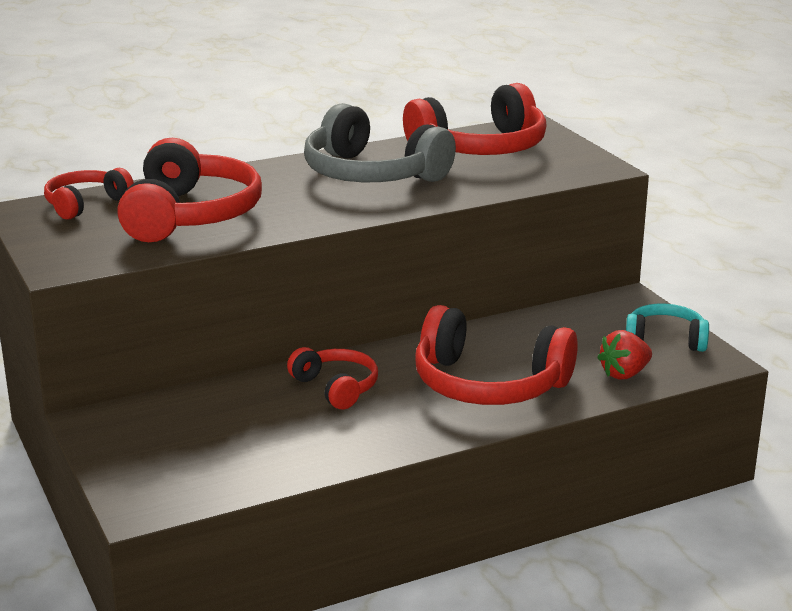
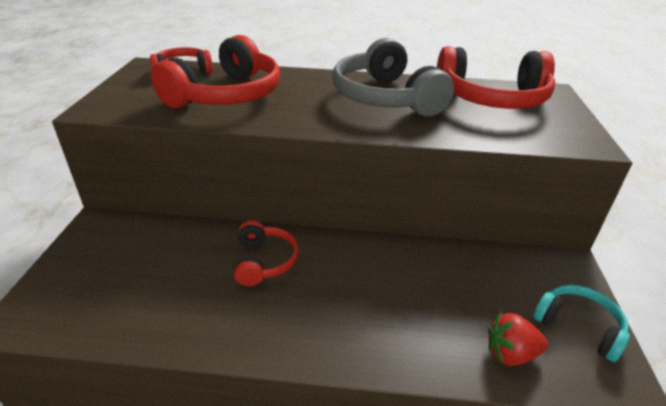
camera: 30 degrees right, 10 degrees up
(488, 384) = (377, 310): red headphones -> none

